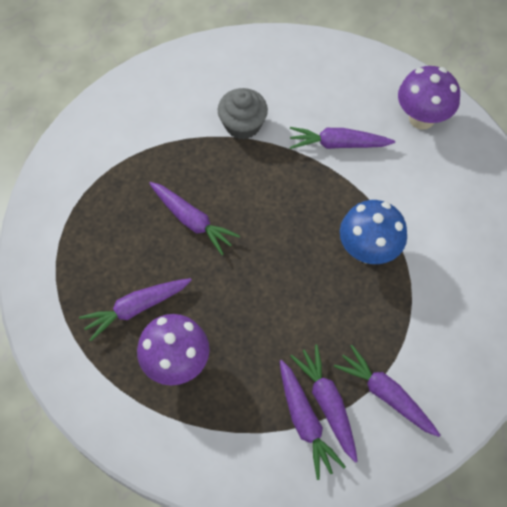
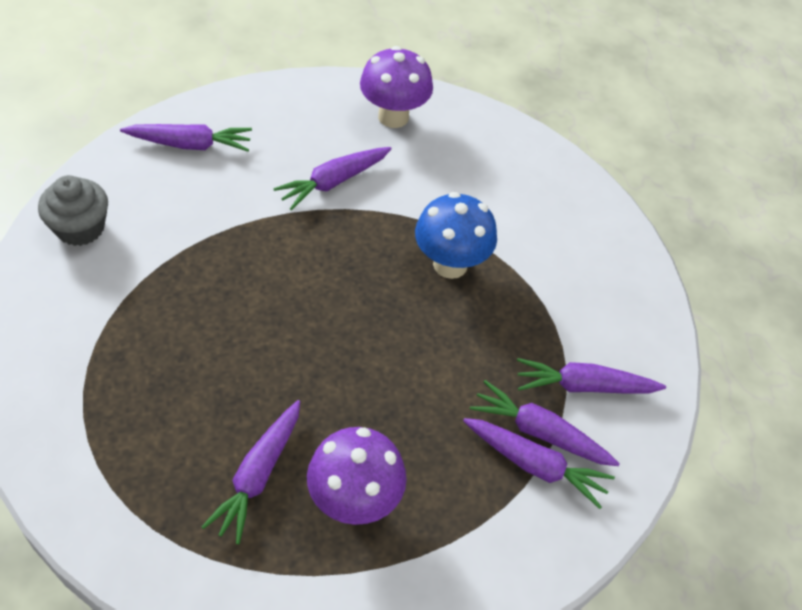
camera: 45 degrees left, 10 degrees down
(192, 221) = (243, 344): purple carrot -> purple carrot (190, 144)
(242, 125) = (215, 216): grey cupcake -> grey cupcake (80, 228)

